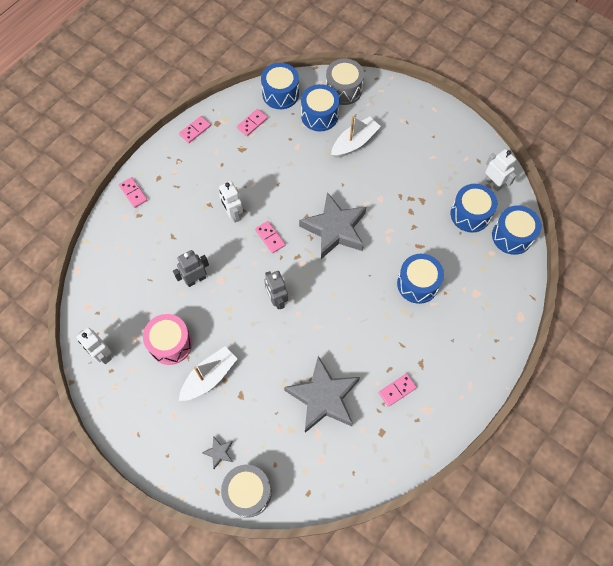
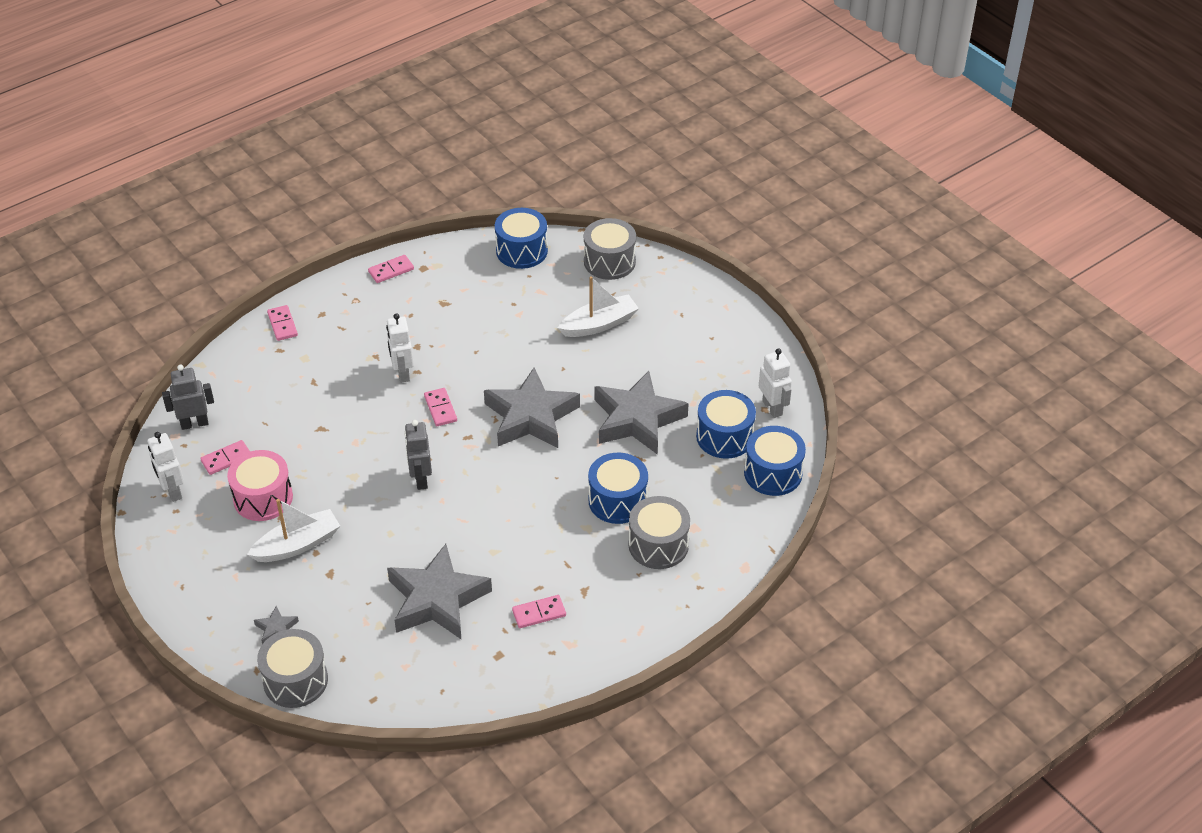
camera: 15 degrees right, 20 degrees down
(195, 279) = (324, 435): grey robot -> grey robot (194, 423)
(252, 123) = (470, 276): pink domino -> pink domino (226, 459)
(319, 115) = (564, 285): blue drum -> none
(407, 214) = (637, 419): none -> grey star
(457, 313) = (658, 545): none -> grey drum

